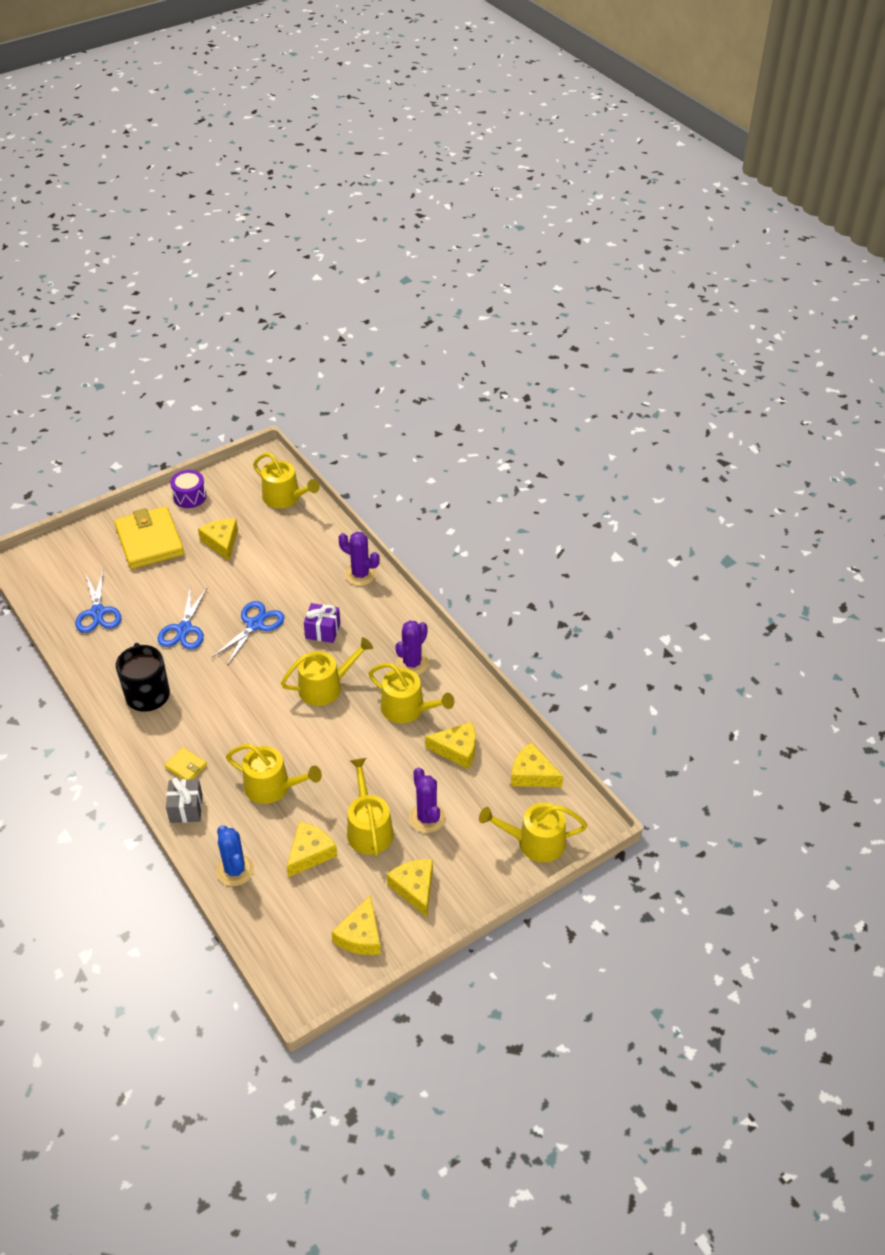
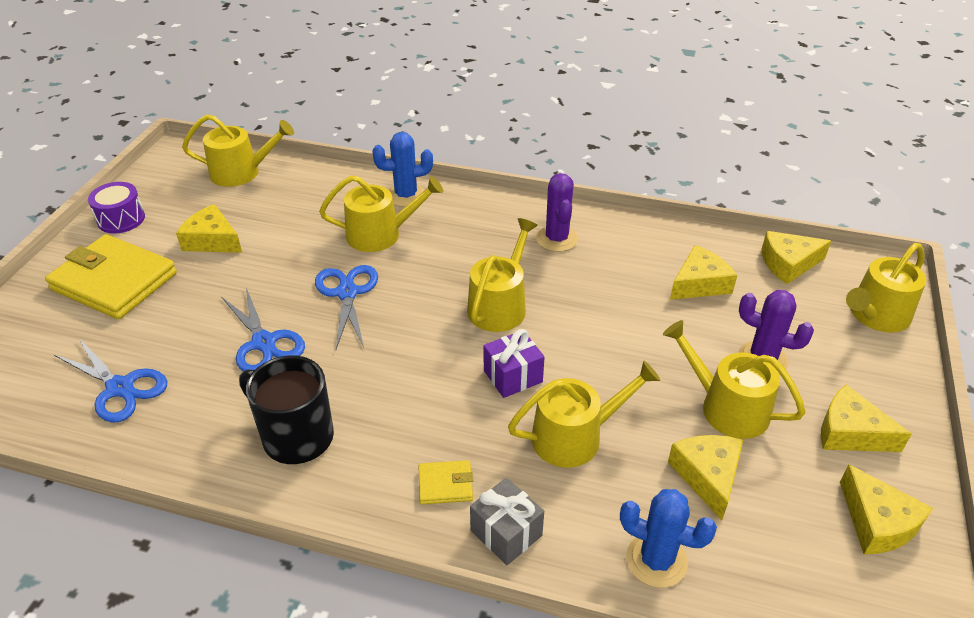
camera: 40 degrees left, 5 degrees down
(323, 631) = (430, 259): purple gift -> purple gift (513, 376)
(360, 574) = (406, 195): purple cactus -> blue cactus
(407, 709) = (606, 277): yellow watering can -> yellow watering can (380, 234)

